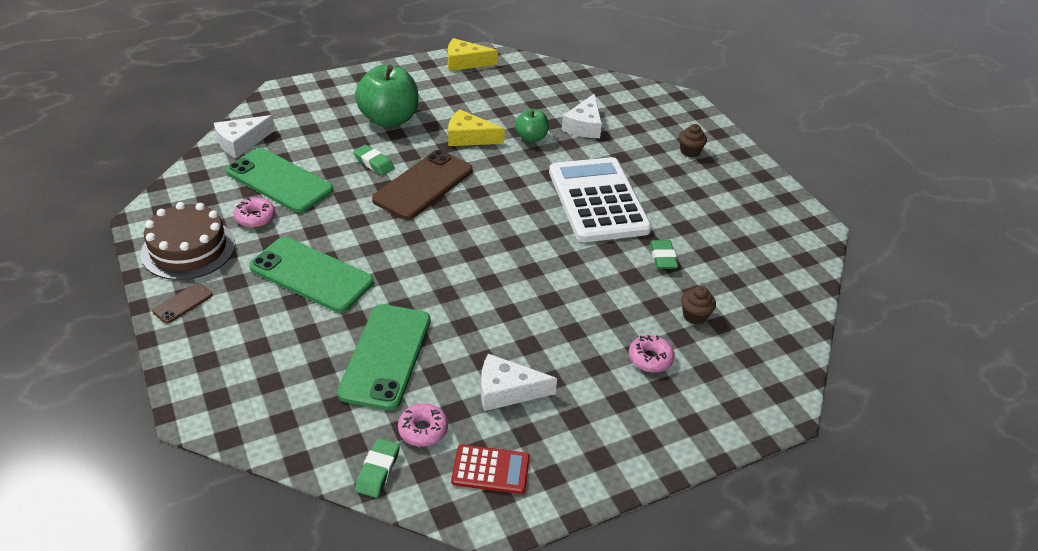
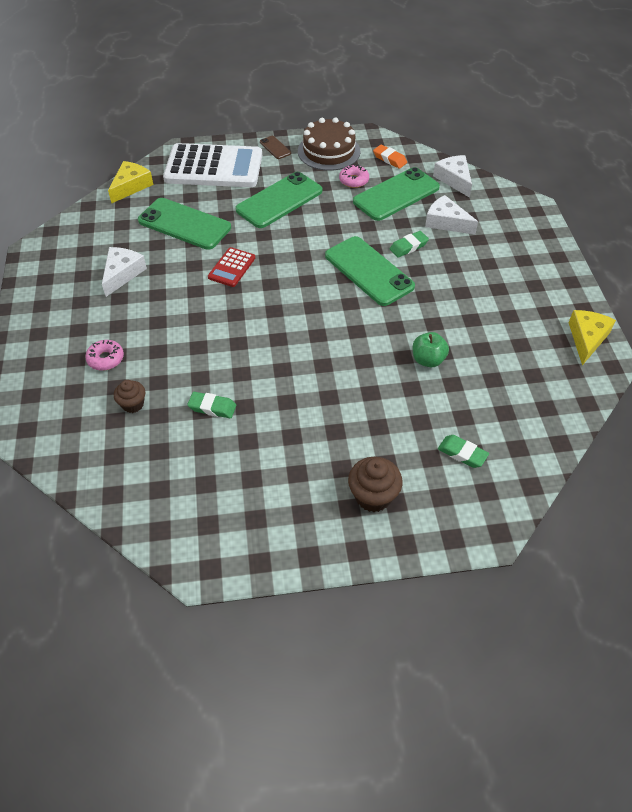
camera: 110 degrees right, 10 degrees up
(203, 194) = (389, 159): none -> orange eraser
(378, 471) = (97, 209): green eraser -> green eraser (462, 453)
(389, 119) = (477, 265): green apple -> none
(423, 185) = (369, 271): brown phone -> green phone
(423, 430) = (115, 231): pink donut -> none
(469, 137) = (437, 313): yellow cheese -> yellow cheese (131, 186)
(490, 470) = (67, 254): red calculator -> red calculator (232, 267)
(584, 126) = (443, 411): white cheese -> white cheese (446, 222)
(598, 201) = (310, 384): white calculator -> white calculator (214, 167)
(690, 151) = (373, 496): brown cupcake -> brown cupcake, size x1.56

